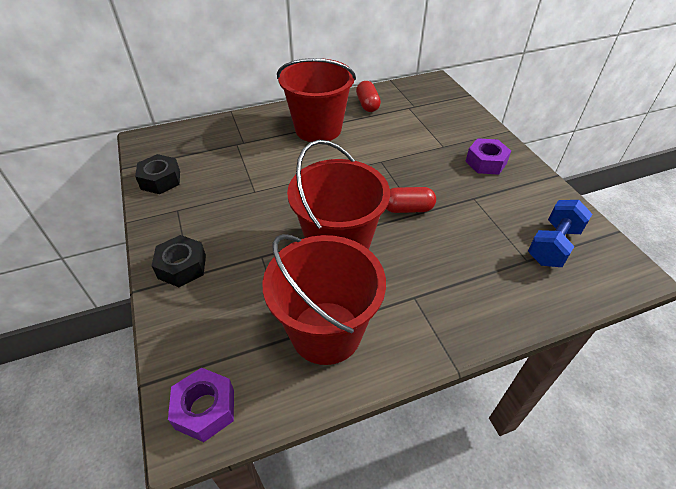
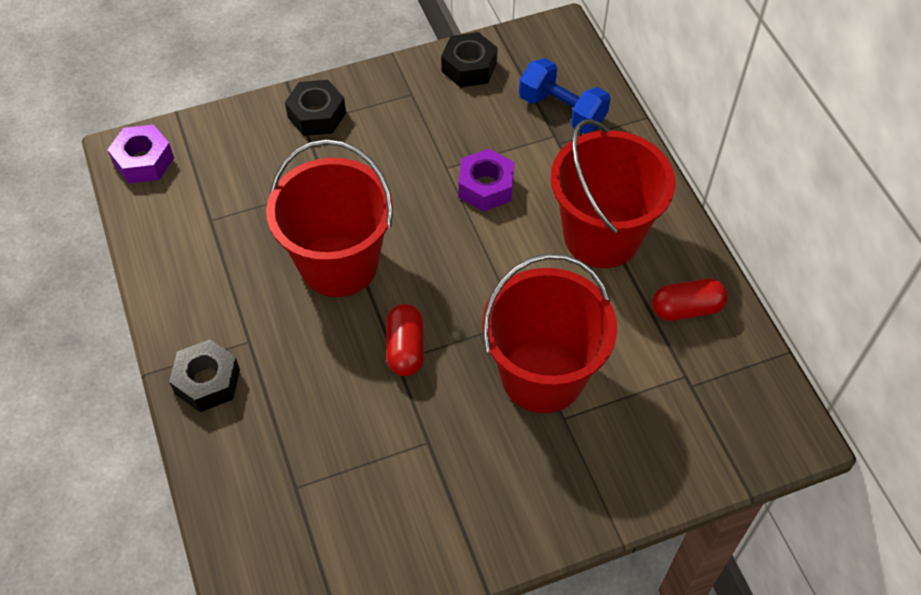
camera: 90 degrees right, 10 degrees up
(326, 332) = (211, 252): red bucket -> red bucket (542, 375)
(456, 322) = (207, 381): none -> black nut
(486, 162) = (519, 478): purple nut -> purple nut (486, 187)
(553, 245) = (321, 531): blue dumbbell -> blue dumbbell (562, 111)

